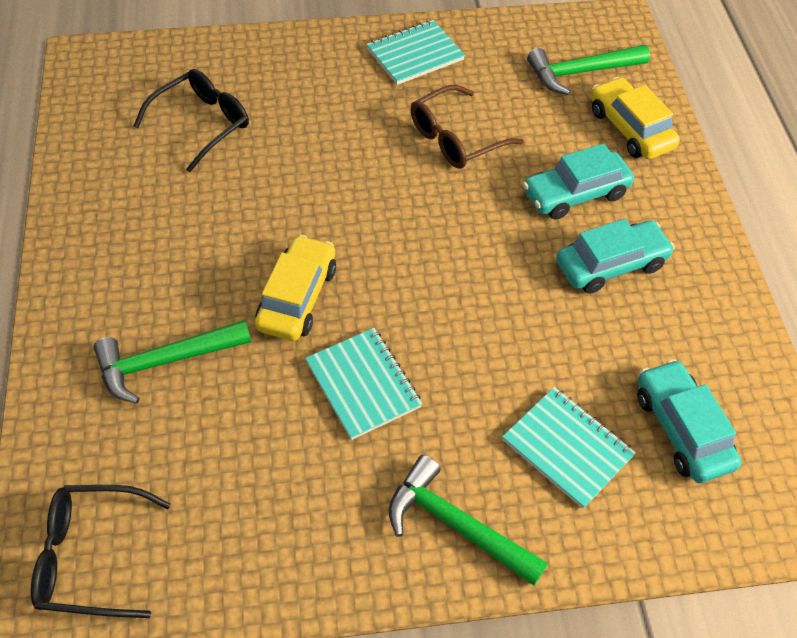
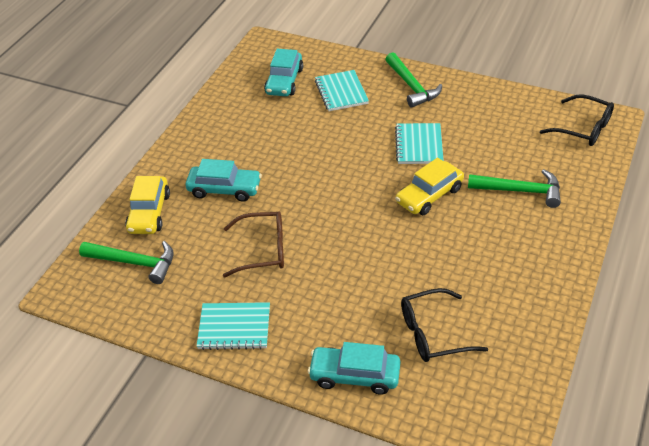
camera: 145 degrees left, 10 degrees down
(611, 264) = (244, 149): turquoise car -> turquoise car (354, 375)

